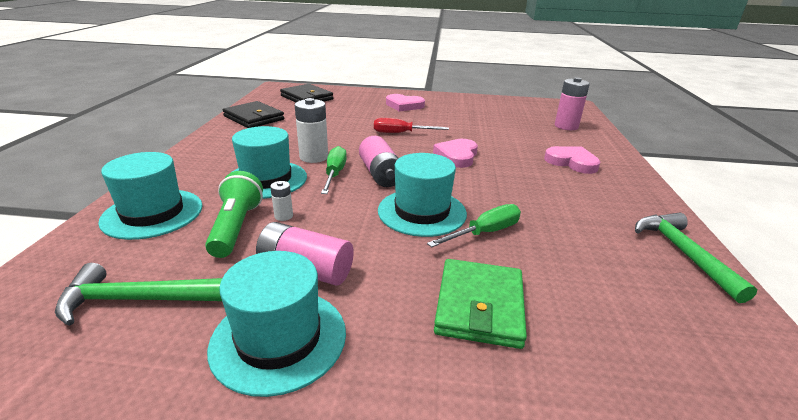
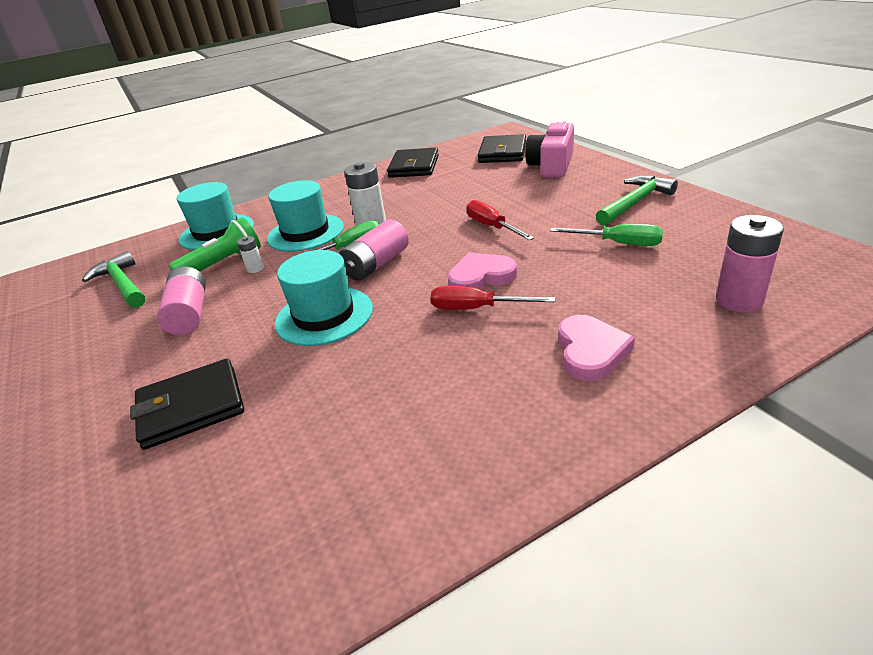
camera: 60 degrees right, 5 degrees up
(279, 339) = (108, 345): turquoise hat -> none
(358, 98) = (551, 165): none -> pink camera
(404, 105) = (579, 190): pink heart -> none
(479, 306) = (191, 407): green wallet -> black wallet
(484, 233) = (317, 362): green screwdriver -> green screwdriver (618, 243)
(491, 169) = (477, 308): none -> red screwdriver
(683, 253) = (409, 521): green hammer -> green hammer (635, 202)

